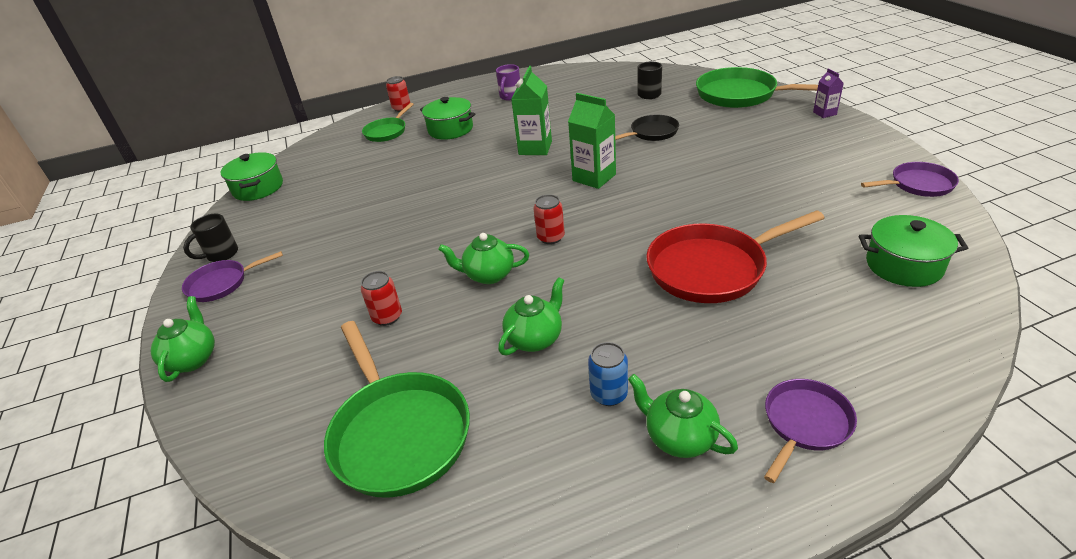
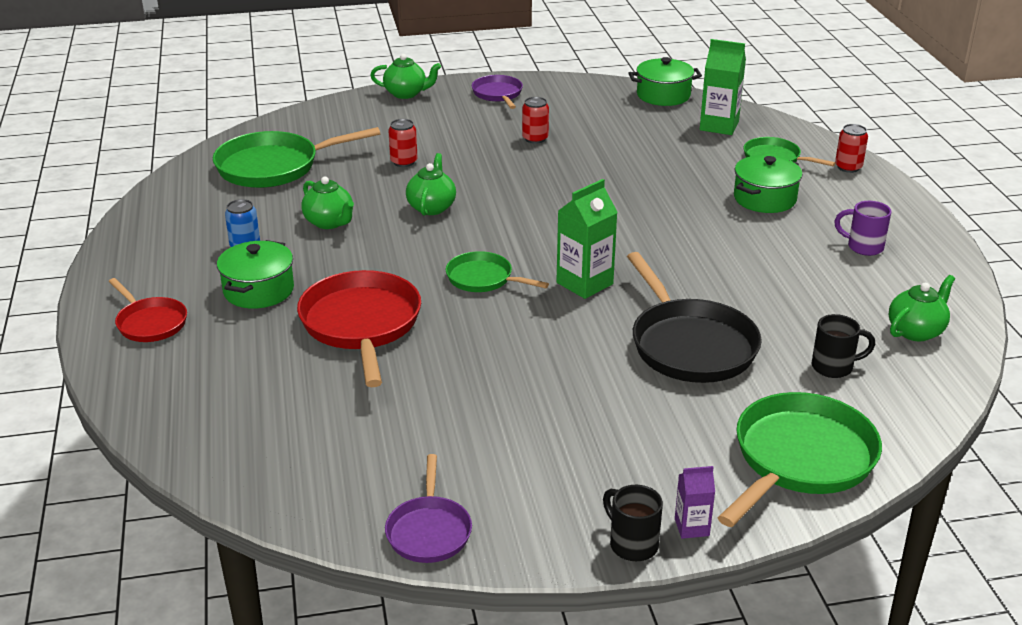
camera: 95 degrees right, 5 degrees down
(221, 255) = (544, 90): black mug -> black mug (632, 544)
(535, 148) = (683, 252): green carton -> green carton (719, 126)
(551, 237) = (473, 243): red can -> red can (535, 138)
(607, 221) = (483, 279): none -> green pan
(651, 133) = (690, 344): black pan -> black pan, size x1.77
(679, 437) = (183, 268): green teapot -> green teapot (916, 331)
(804, 424) = (150, 323): purple pan -> red pan
(903, 265) = (283, 447): green pot -> green pot (259, 290)

